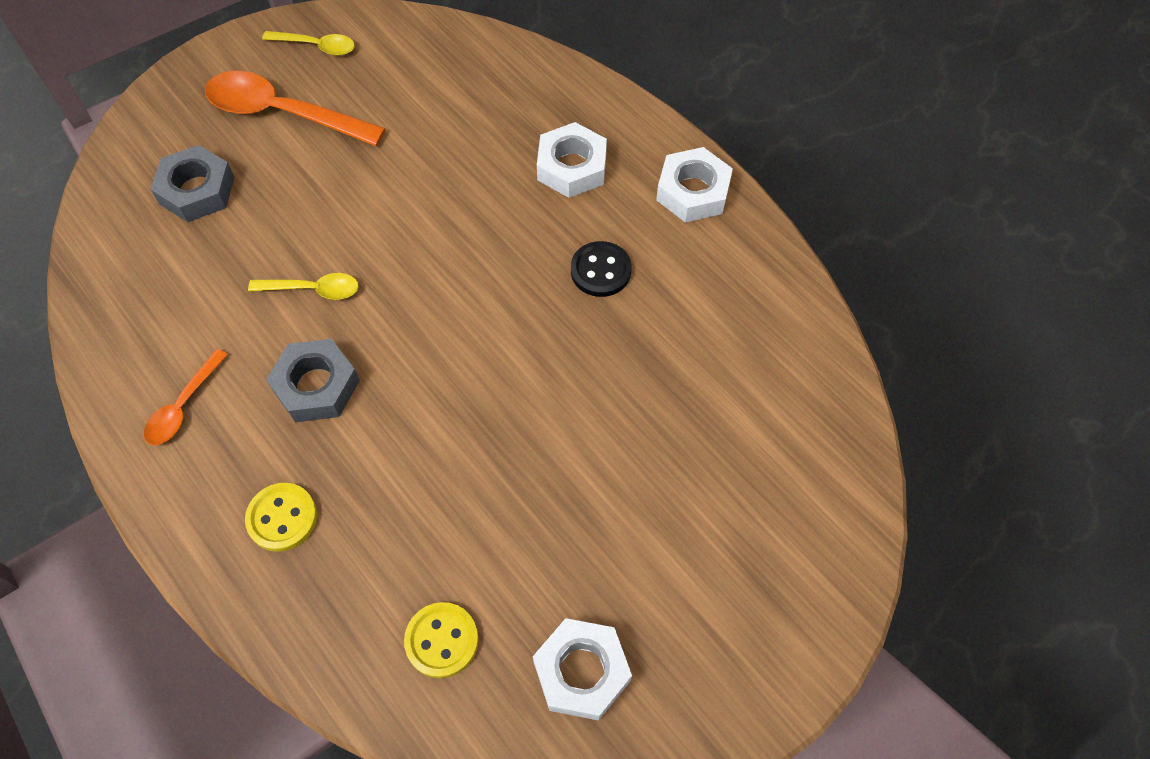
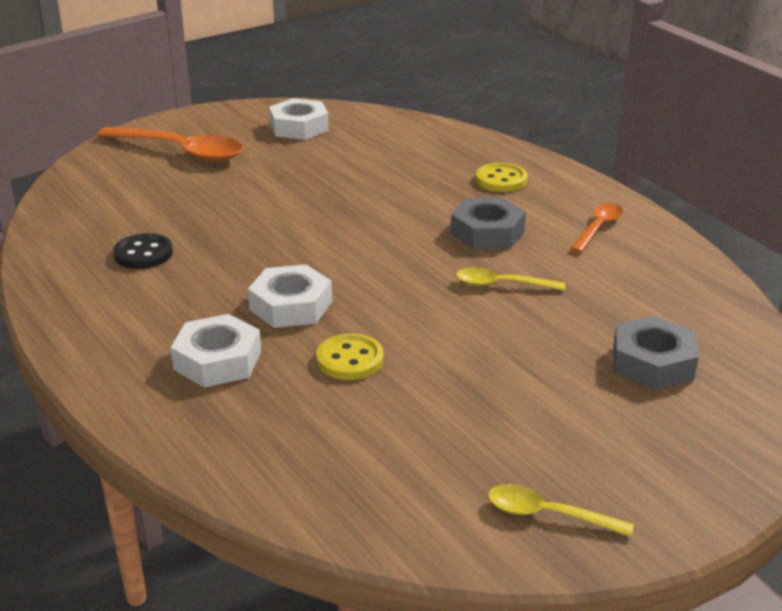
camera: 175 degrees left, 30 degrees down
(284, 113) = (573, 432): orange spoon -> orange spoon (180, 151)
(442, 640) = (386, 138): yellow button -> yellow button (350, 360)
(600, 271) = (218, 283): black button -> black button (143, 254)
(693, 191) = (92, 333): white nut -> white nut (291, 306)

